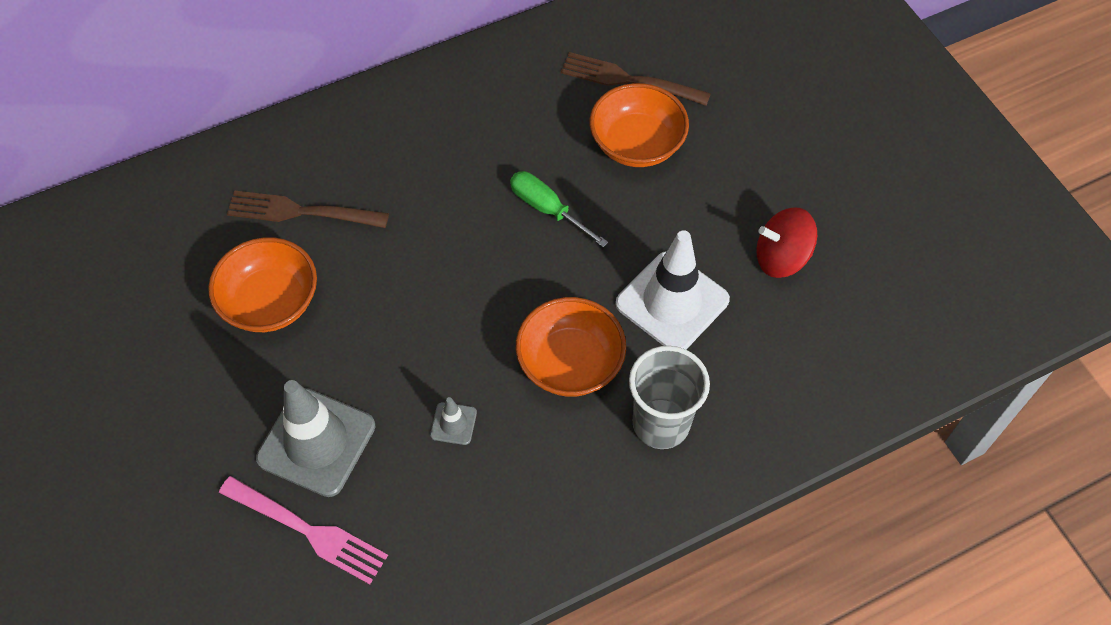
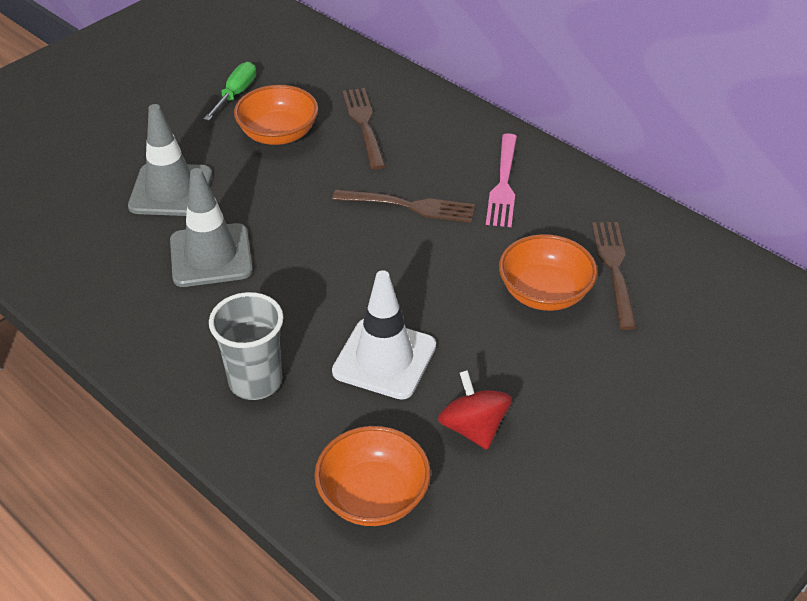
camera: 70 degrees right, 15 degrees down
(308, 531) = (98, 207): pink fork -> pink fork (503, 184)
(453, 423) = (211, 255): grey traffic cone -> grey traffic cone, size x2.26
(462, 212) = (409, 206): none -> brown fork
(547, 209) = (440, 254): green screwdriver -> green screwdriver (236, 94)
(570, 363) = (293, 308): orange bowl -> orange bowl (373, 496)

